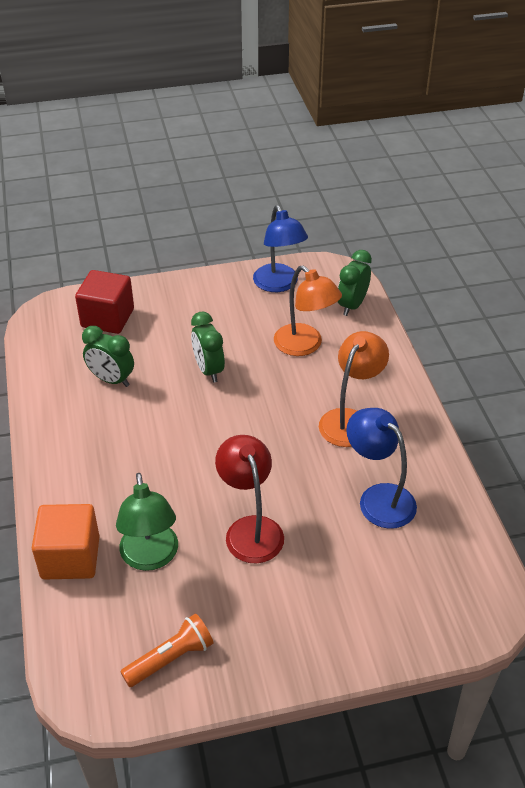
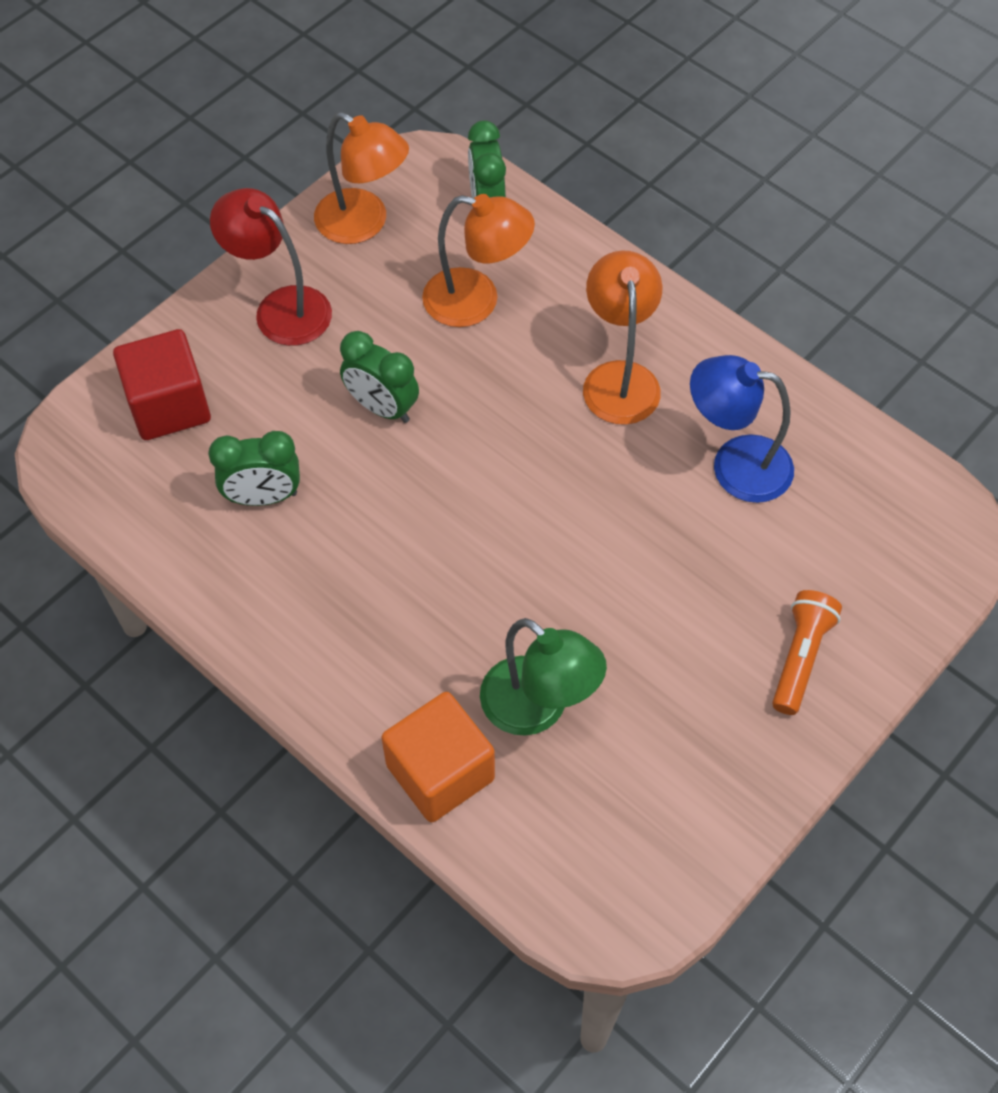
camera: 35 degrees left, 15 degrees up
(170, 658) = (670, 815): orange flashlight -> orange flashlight (800, 657)
(250, 529) = (623, 596): red lamp -> red lamp (281, 308)
(279, 284) = (363, 224): blue lamp -> orange lamp

